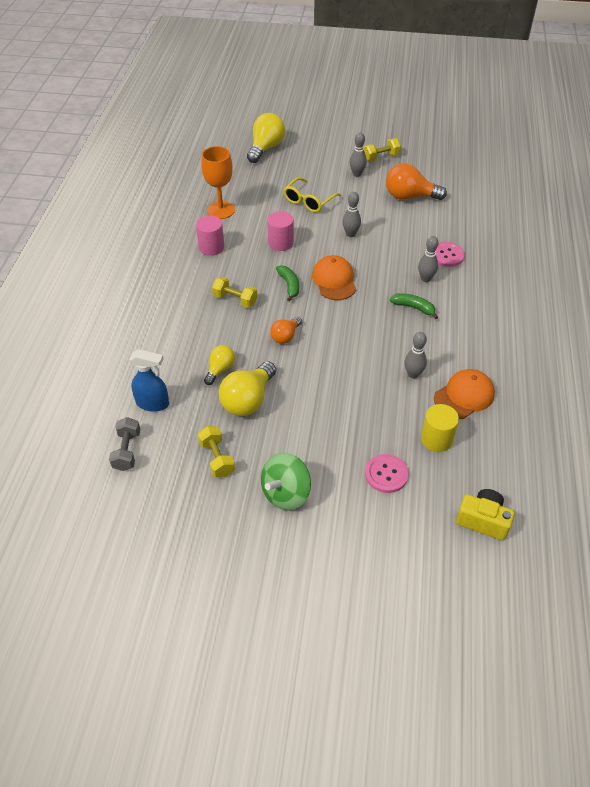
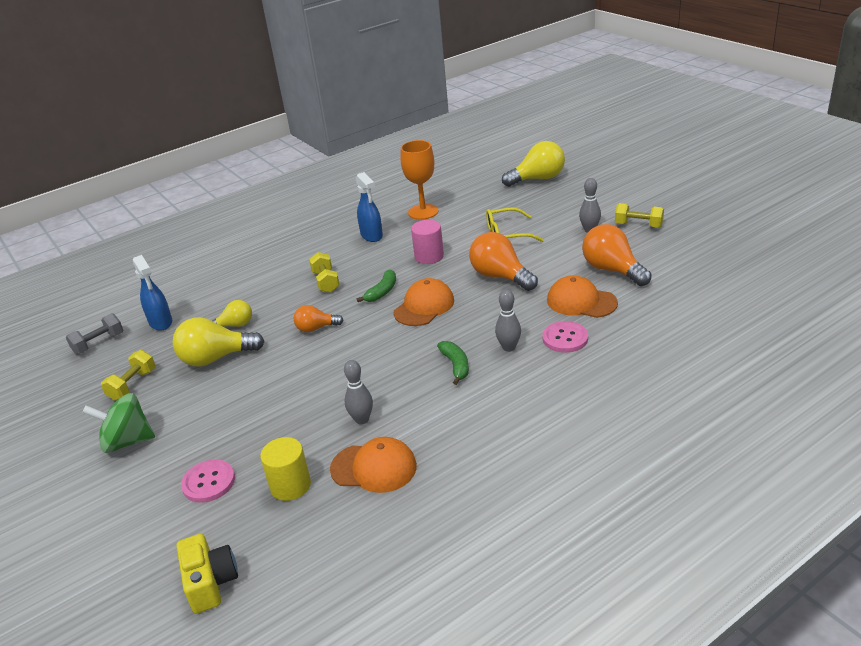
camera: 50 degrees right, 15 degrees down
(211, 247) = (372, 236): pink cylinder -> blue spray bottle
(350, 234) = (500, 276): grey bowling pin -> orange light bulb
(422, 227) = (581, 301): none -> orange cap

